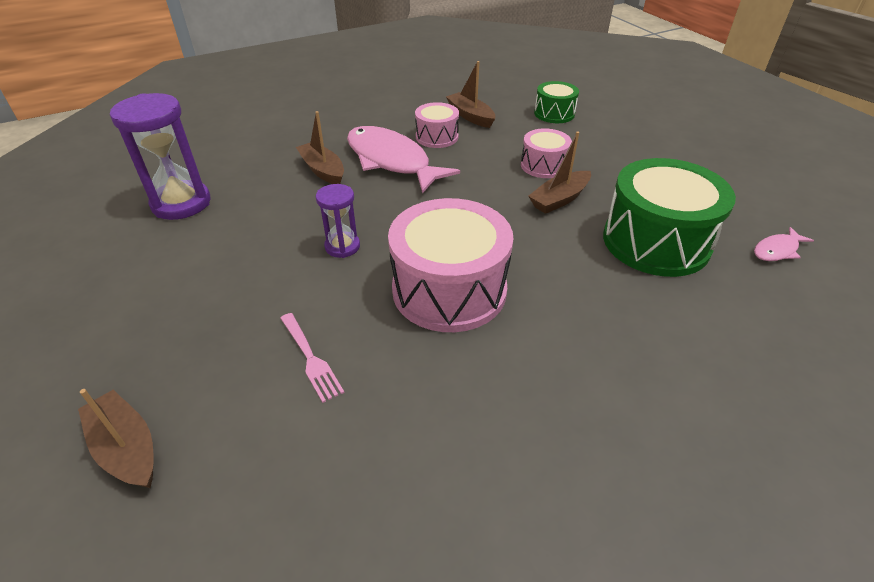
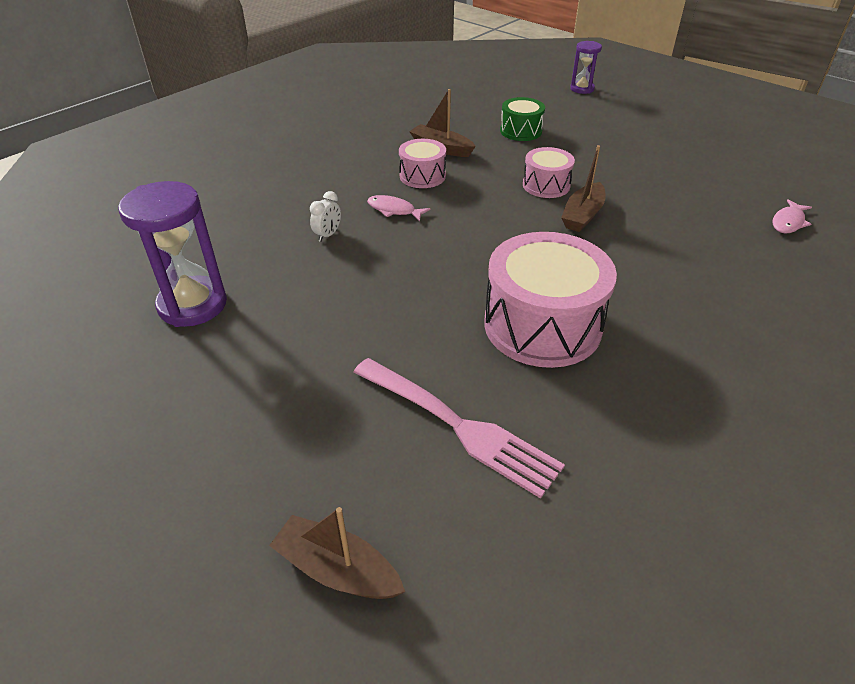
camera: 20 degrees left, 0 degrees up
(310, 359) = (459, 426): pink fork -> pink fork, size x1.84
(322, 170) = (328, 235): brown boat -> white clock
(342, 246) = (408, 309): purple hourglass -> purple hourglass (582, 89)
(391, 161) = (394, 210): pink fish -> pink fish, size x0.44
(656, 242) = (690, 237): green drum -> none

